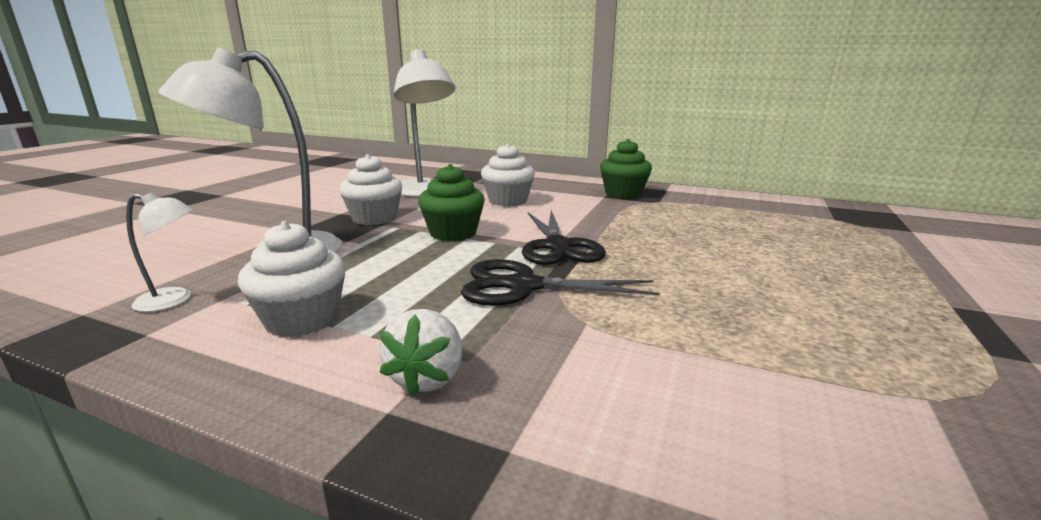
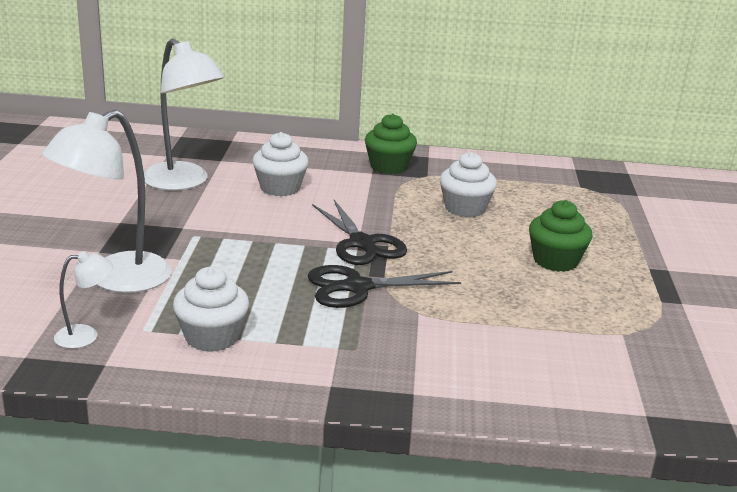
camera: 20 degrees left, 5 degrees up
(374, 218) = (164, 226): white cupcake -> white cupcake (465, 208)
(427, 377) = (338, 363): white strawberry -> none
(453, 233) = (258, 238): green cupcake -> green cupcake (555, 261)

